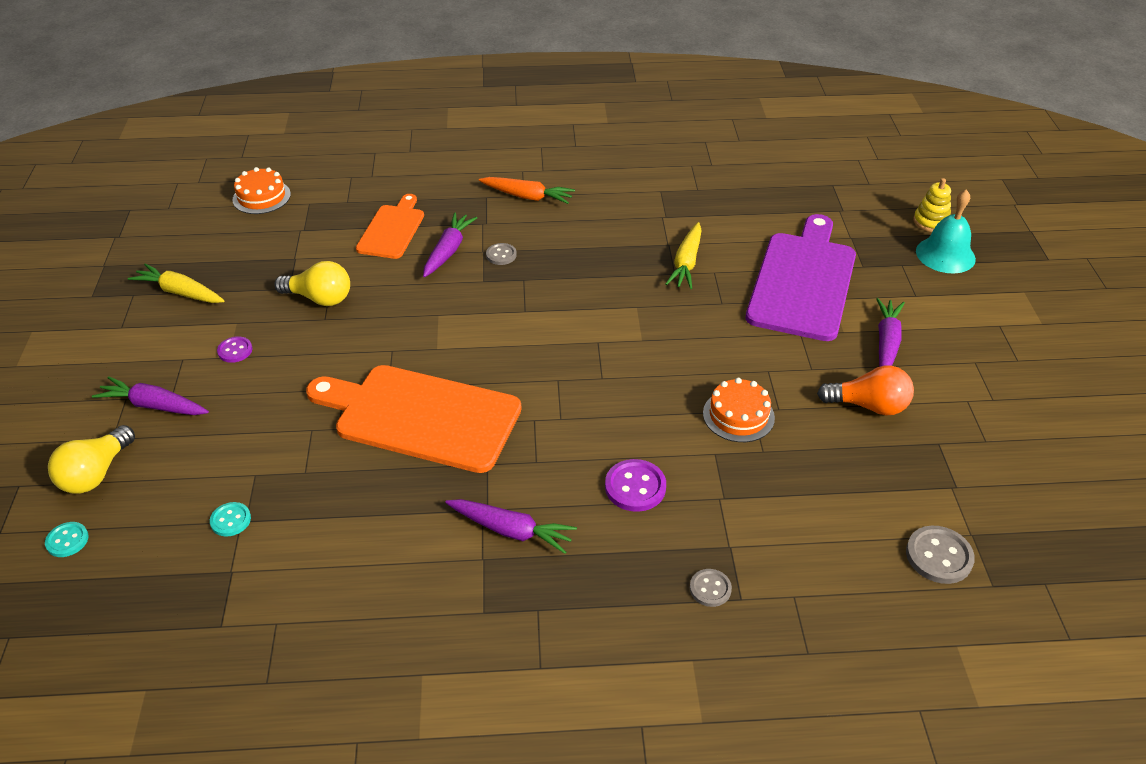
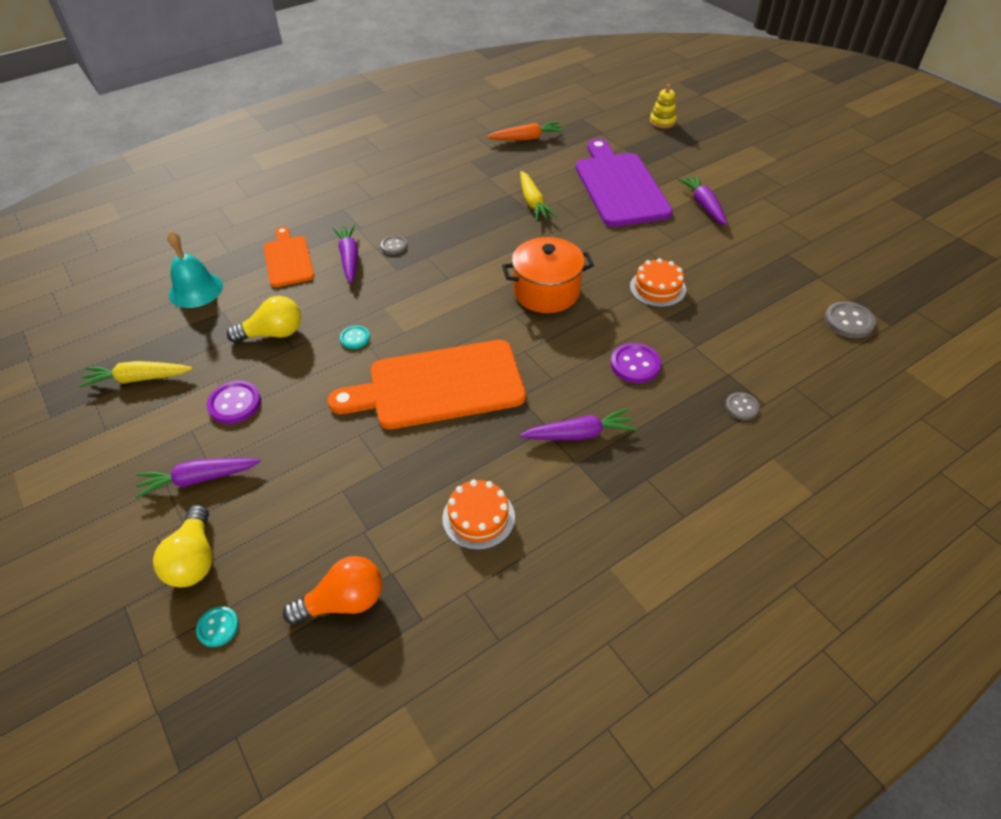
camera: 30 degrees left, 5 degrees up
(230, 520) = (354, 535): turquoise button -> turquoise button (355, 338)
(235, 350) = (234, 404): purple button -> purple button, size x1.60
(261, 197) = (146, 275): orange cake -> orange cake (478, 517)
(527, 196) = (376, 198): orange carrot -> orange carrot (526, 138)
(612, 367) = (546, 292): none -> orange pot
(868, 406) = (728, 248): orange light bulb -> orange light bulb (343, 602)
(945, 255) = (689, 139): turquoise bell -> turquoise bell (196, 290)

